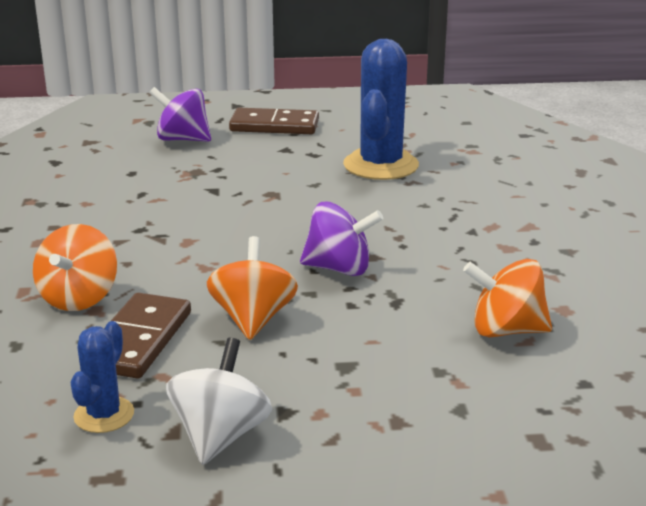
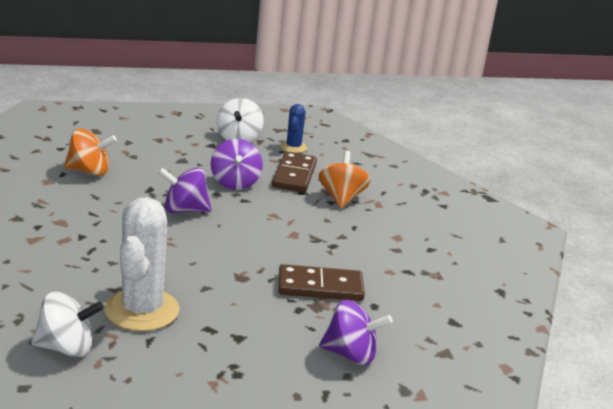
camera: 170 degrees right, 0 degrees up
(253, 319) = (235, 183): orange spinning top -> purple spinning top
(274, 126) = (257, 379): brown domino -> brown domino (320, 287)
(380, 165) = (142, 310): blue cactus -> white cactus
(443, 141) = (66, 348): none -> white spinning top

